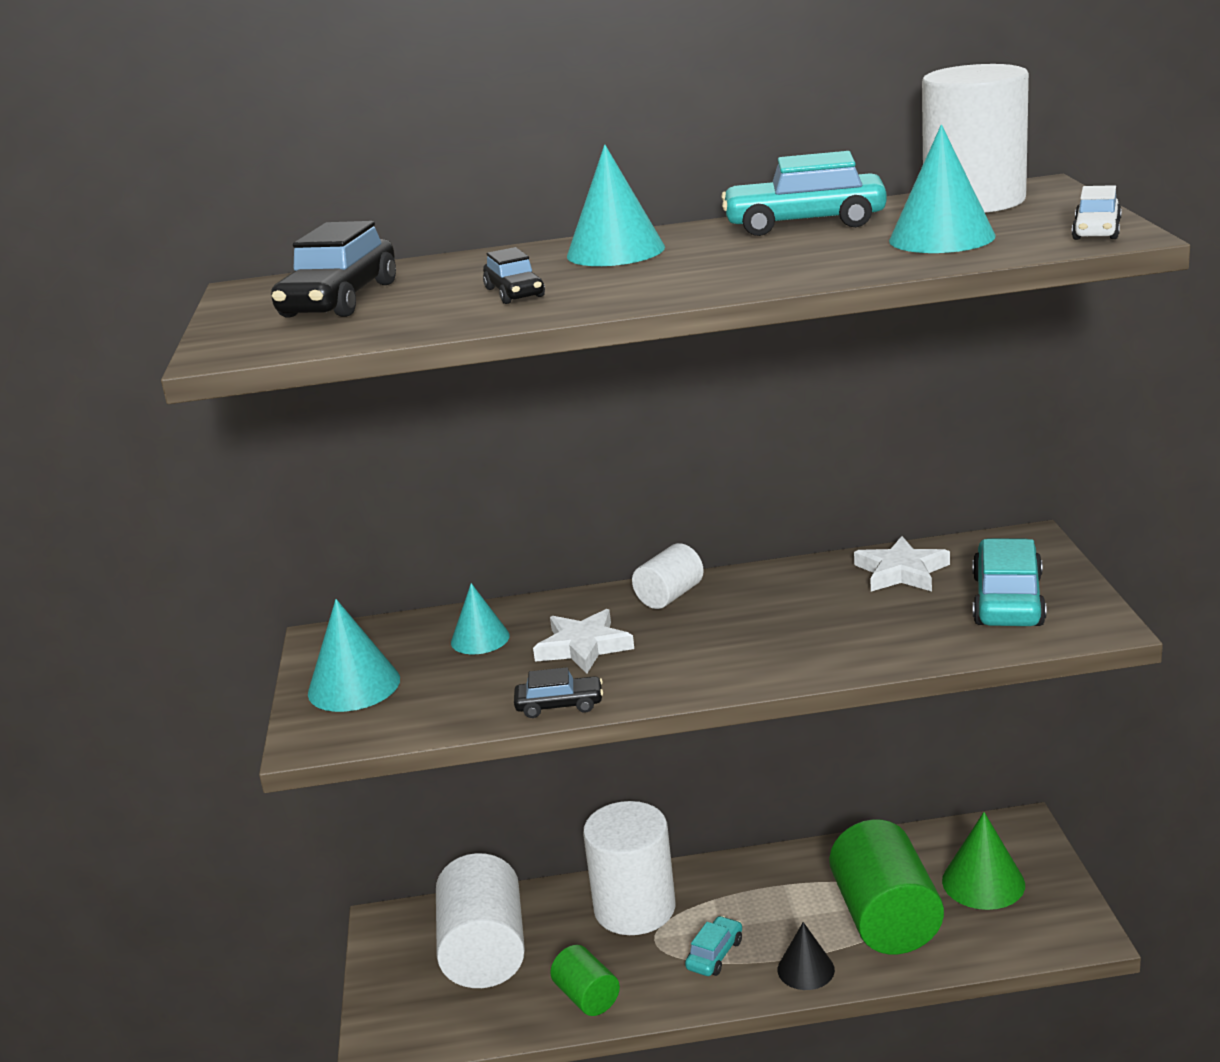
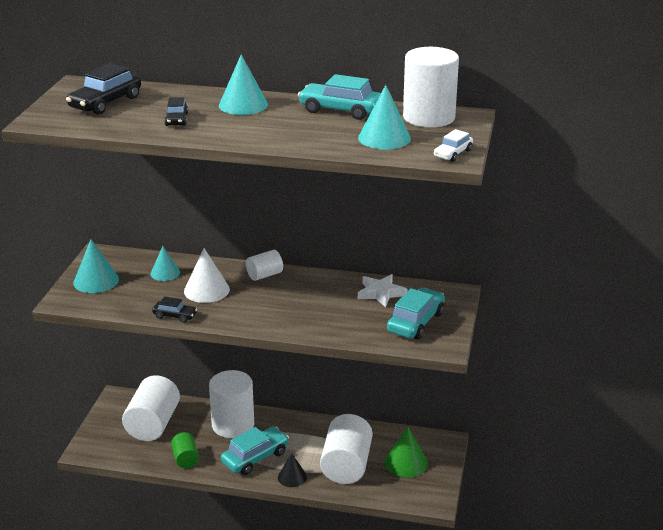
camera: 15 degrees right, 5 degrees up
(583, 647) = (206, 290): white star -> white cone
(715, 954) = (255, 457): turquoise car -> turquoise car, size x1.79
(886, 919) = (346, 465): green cylinder -> white cylinder

